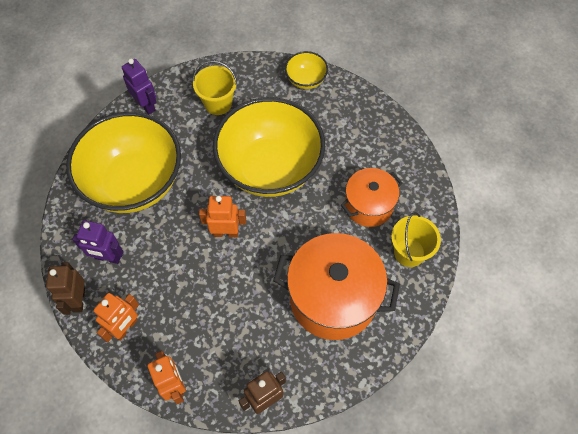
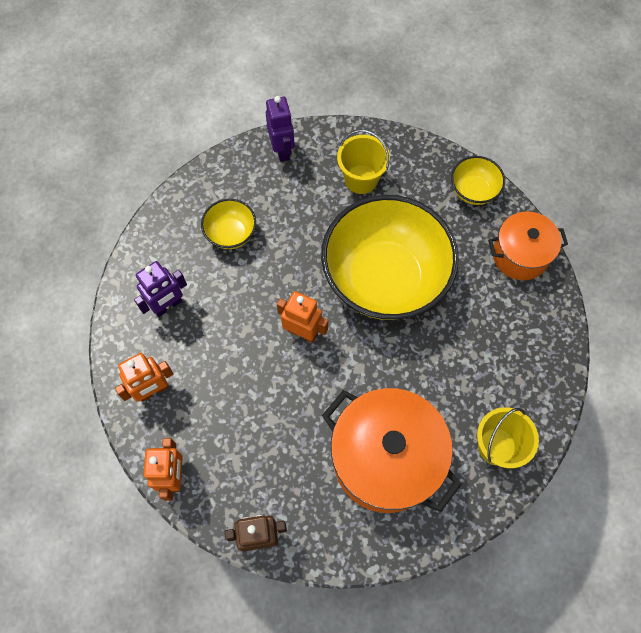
camera: 25 degrees right, 5 degrees up
(78, 300) = (119, 339): brown robot -> none
(108, 257) = (168, 305): purple robot -> purple robot turned 75 degrees counterclockwise
(134, 182) = (231, 233): yellow bowl -> yellow bowl, size x0.43
(368, 206) = (475, 371): orange pot -> orange pot (520, 255)

